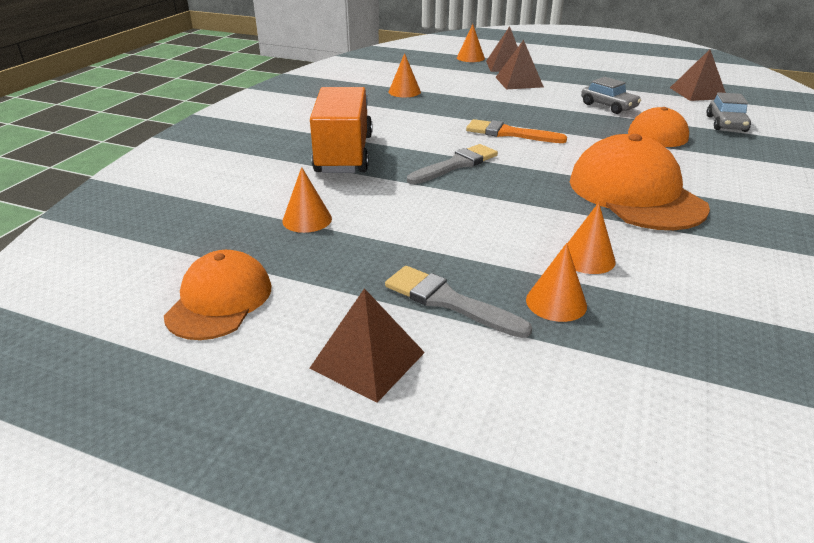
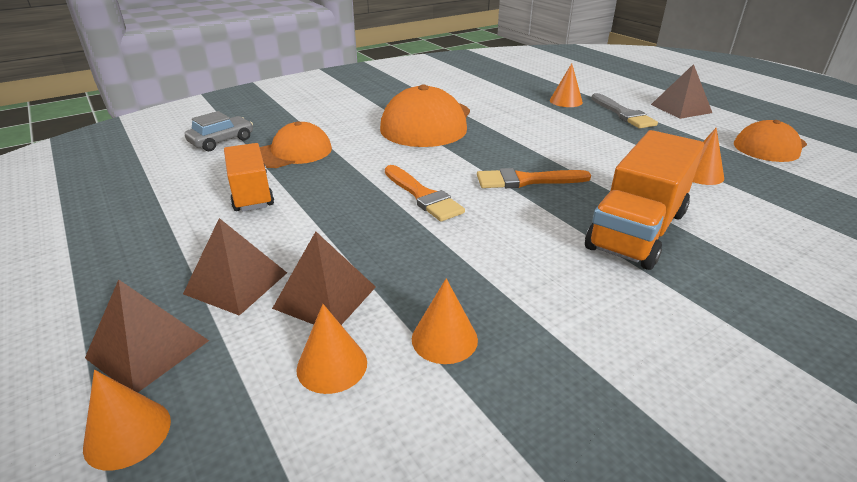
camera: 145 degrees left, 0 degrees up
(456, 165) = (526, 180): grey brush -> orange brush
(587, 258) = (521, 108): orange cone -> orange cone (332, 365)
(608, 106) = (251, 193): grey car -> orange truck
(698, 93) = (124, 176): brown pyramid -> brown pyramid (325, 297)

